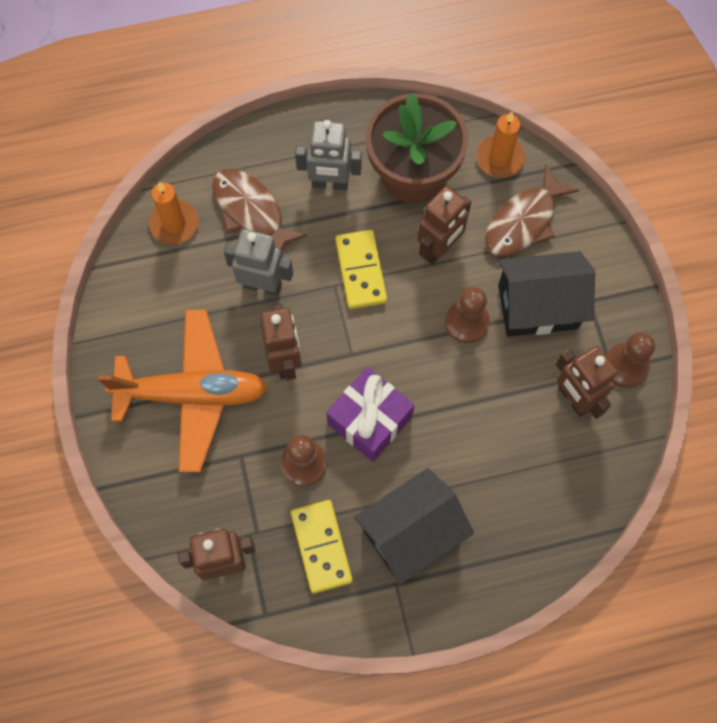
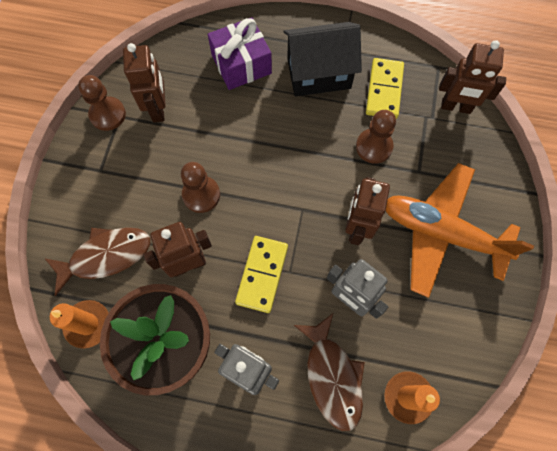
camera: 155 degrees left, 0 degrees up
(370, 420) = (312, 156): purple gift -> purple gift (241, 64)
(538, 306) = (140, 183): black house -> none

